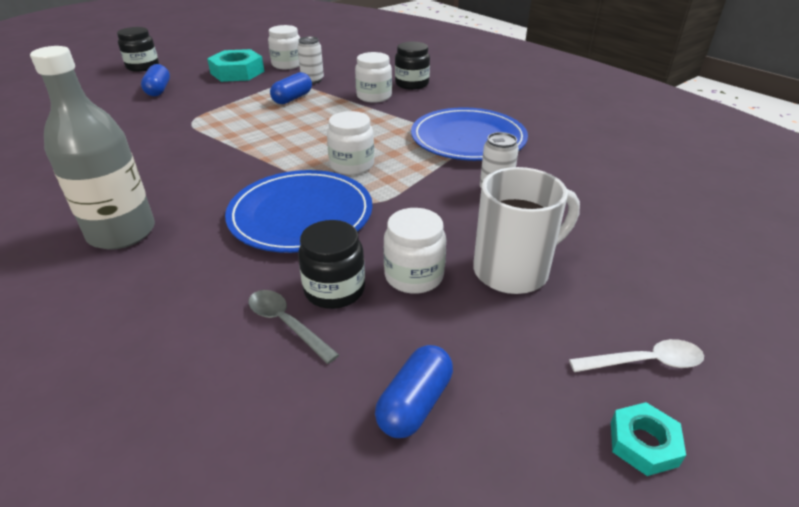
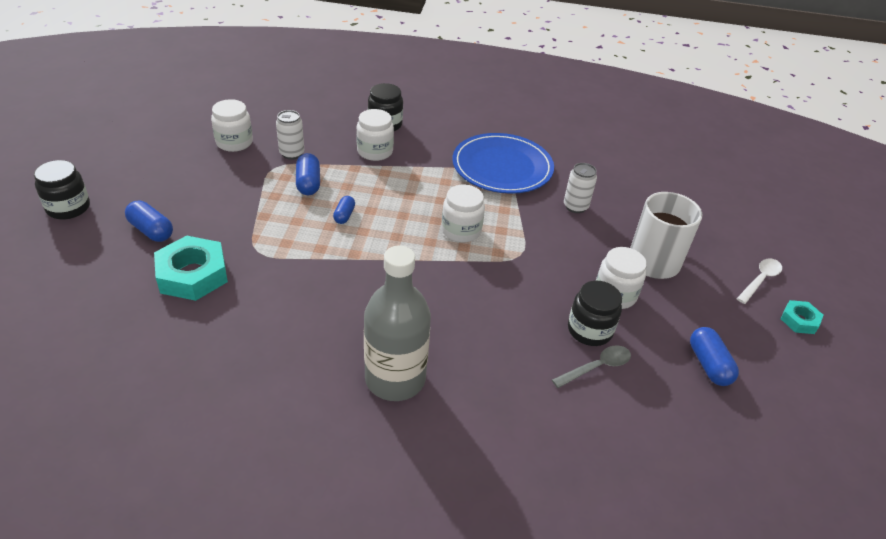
camera: 45 degrees left, 5 degrees up
(237, 72) = (198, 173): turquoise nut -> turquoise nut (193, 275)
(281, 123) = (344, 215): none -> blue capsule
(286, 323) = (597, 367): grey spoon -> grey spoon turned 150 degrees clockwise
(301, 215) = (491, 291): blue plate -> none

